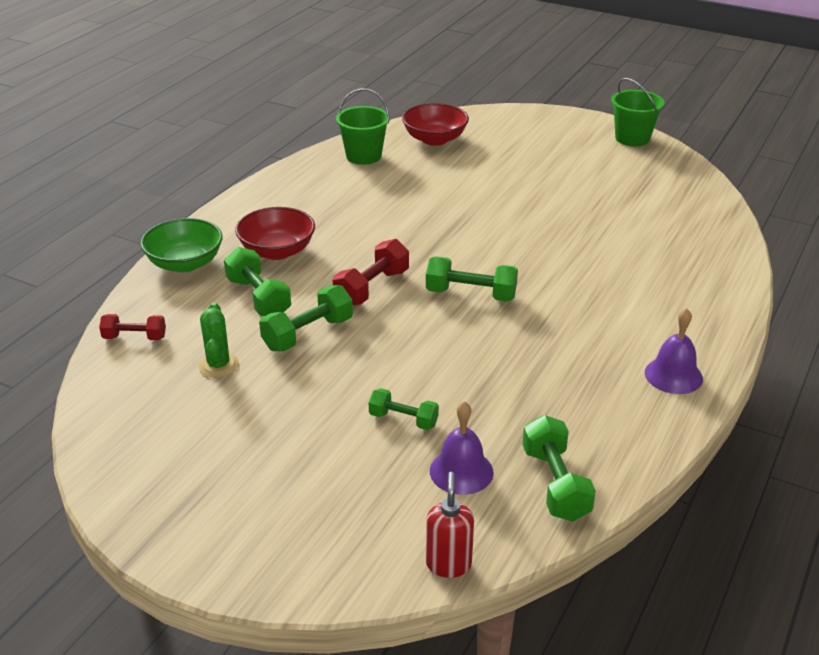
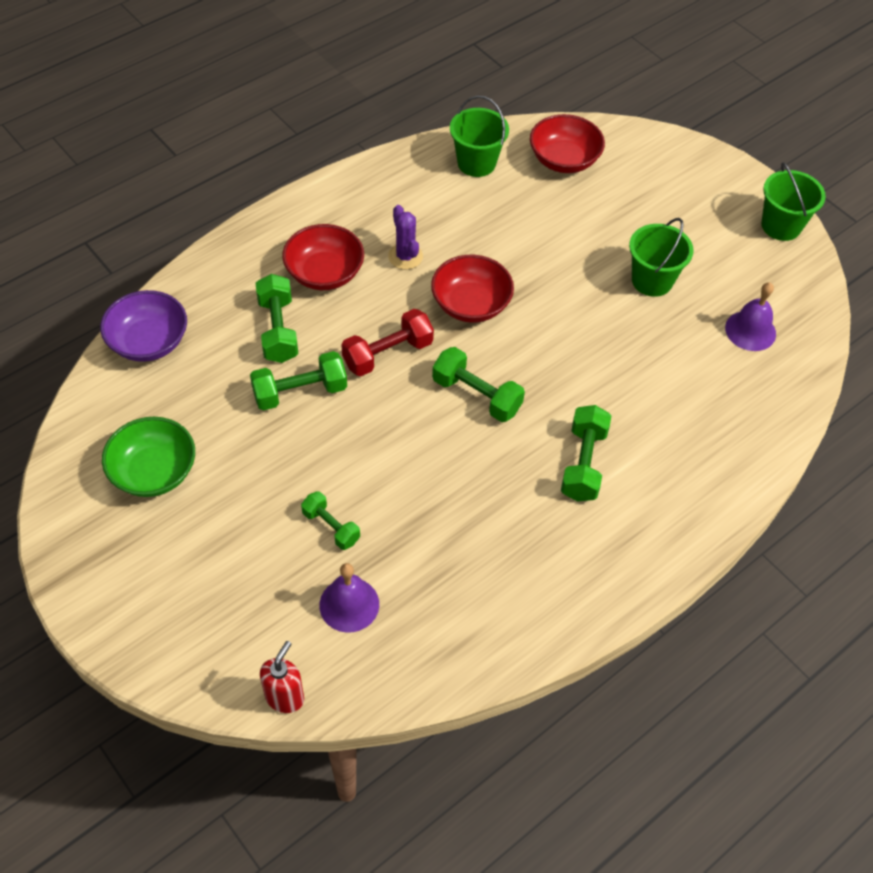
camera: 20 degrees right, 20 degrees up
(134, 337) = (149, 342): red dumbbell -> purple bowl
(185, 263) = (233, 261): green bowl -> green bowl (154, 472)
(218, 365) = (204, 402): green cactus -> none
(343, 224) = (405, 256): none -> purple cactus
(422, 239) = (471, 304): none -> red bowl
(555, 484) = (422, 651): green dumbbell -> green dumbbell (583, 463)
(560, 190) = (652, 280): none -> green bucket
(673, 375) = (609, 569): purple bell -> purple bell (750, 330)

